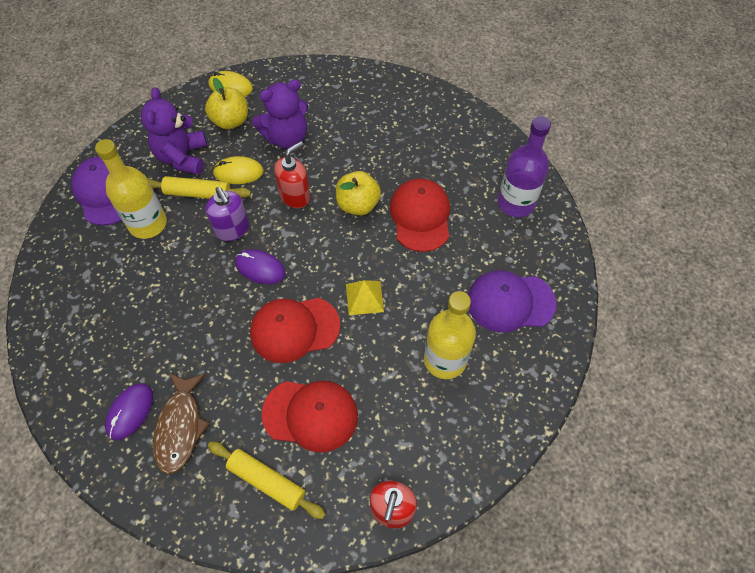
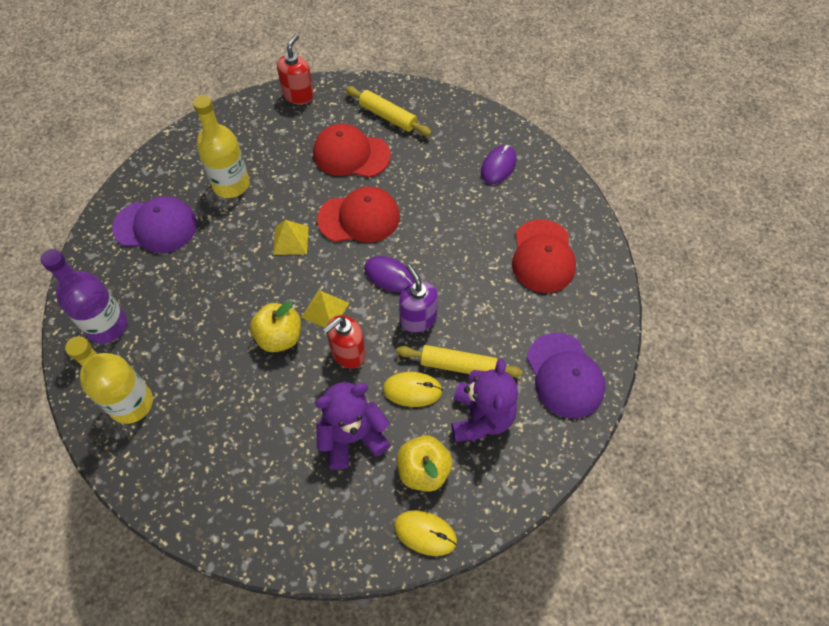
camera: 175 degrees left, 0 degrees up
(148, 224) = (510, 332): yellow bottle -> yellow bottle (131, 403)
(180, 427) = (456, 153): brown fish -> none
(320, 231) = (325, 310): none -> yellow pyramid
(420, 216) = (215, 318): red cap -> red cap (543, 256)

